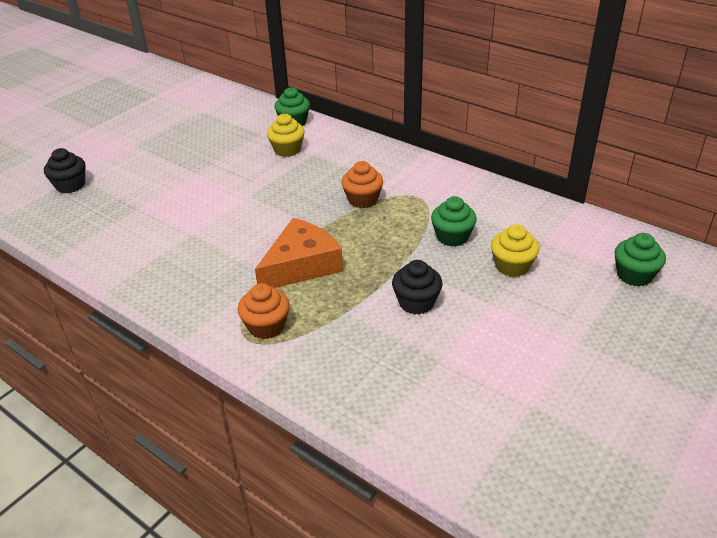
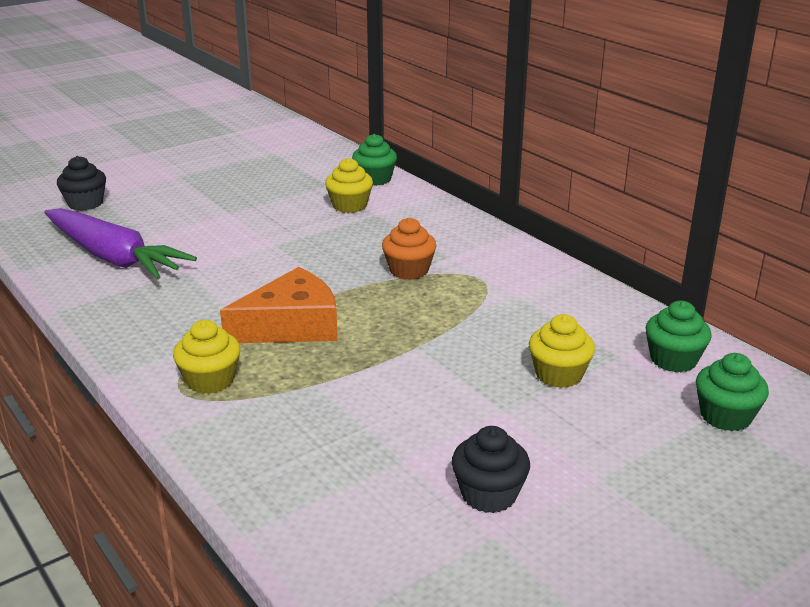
camera: 15 degrees right, 10 degrees down
(124, 232) = (113, 257): none -> purple carrot
(266, 326) = (210, 380): orange cupcake -> yellow cupcake
(416, 302) = (408, 391): black cupcake -> black cupcake (489, 494)
(452, 237) = (498, 328): green cupcake -> green cupcake (673, 360)

